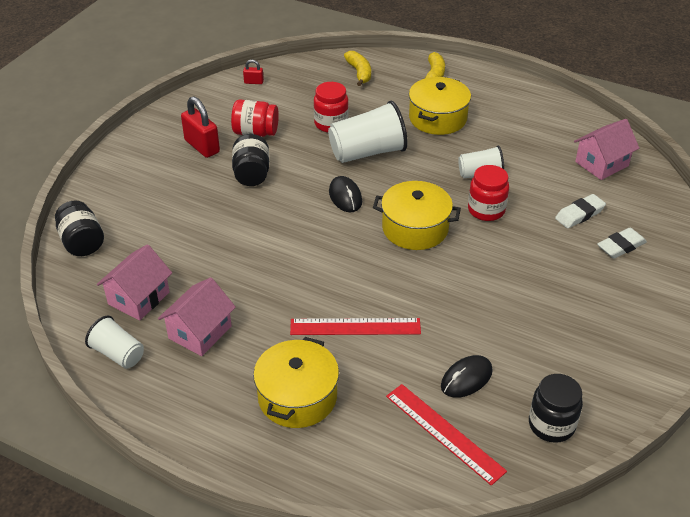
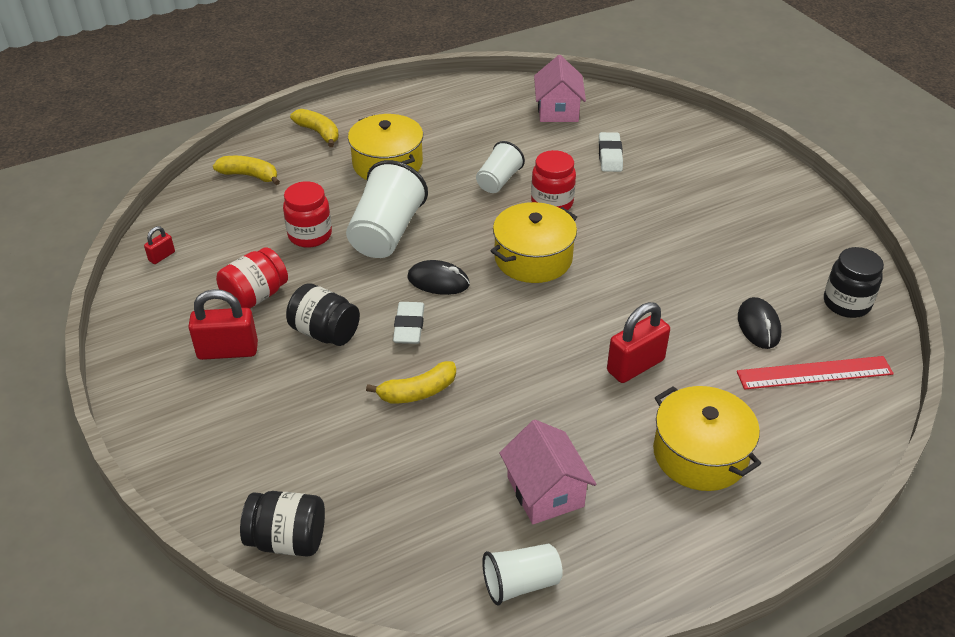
camera: 55 degrees left, 0 degrees up
(139, 298) = (442, 524): pink house -> none
(236, 236) = (417, 392): none -> yellow banana
(355, 327) = (635, 366): red ruler -> red padlock
(621, 246) = (670, 156): white eraser -> white eraser (409, 326)

